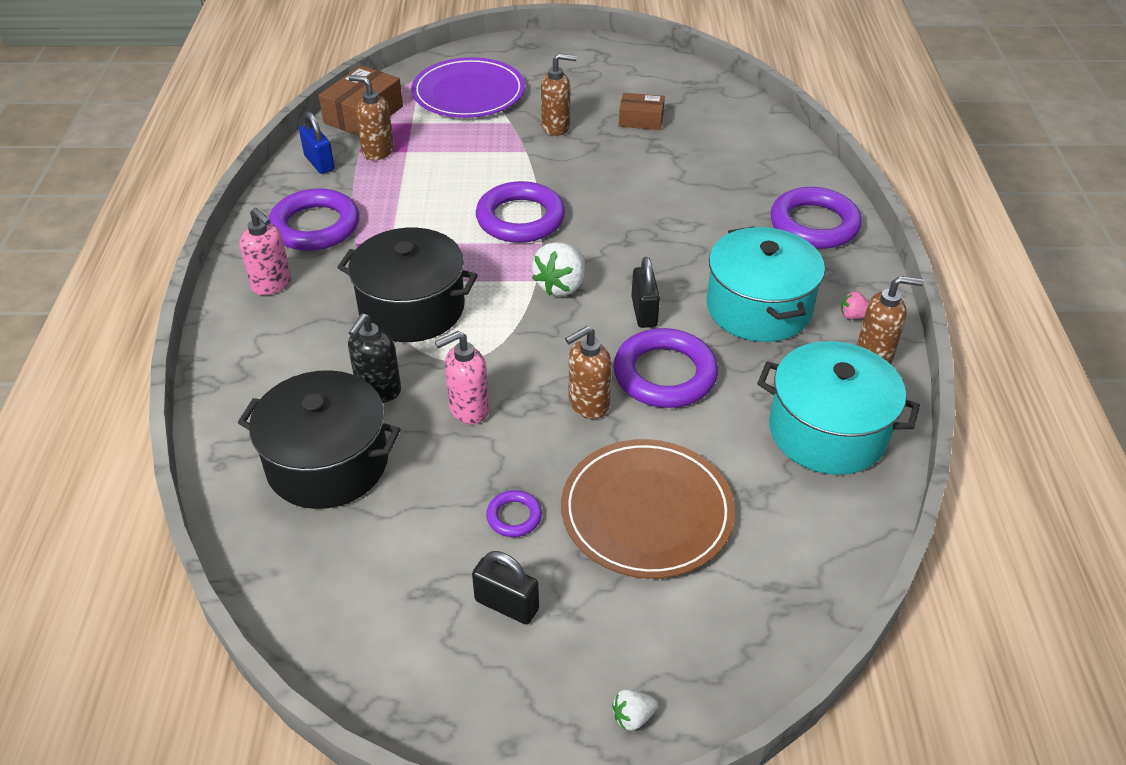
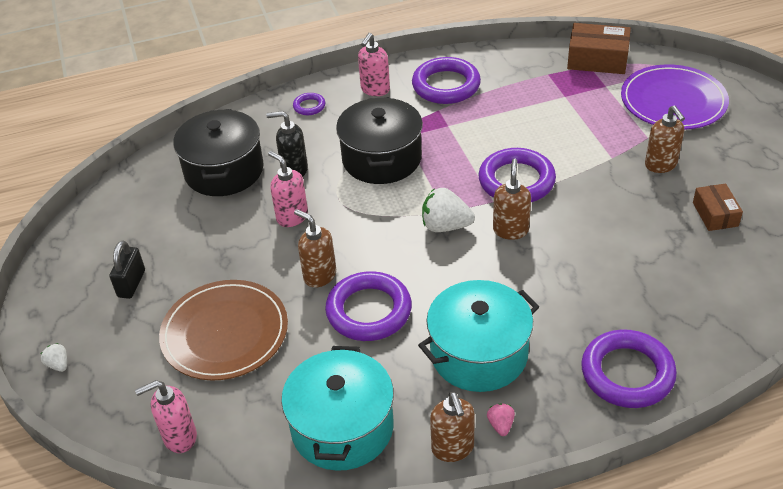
camera: 75 degrees right, 0 degrees up
(319, 163) = (520, 61): blue padlock -> none
(377, 151) = (554, 82): brown soap dispenser -> brown soap dispenser (510, 230)
(514, 516) = (203, 267): purple ring -> purple ring (309, 106)
(644, 312) = (437, 282): black padlock -> none
(805, 584) = (179, 437): none -> pink soap dispenser

